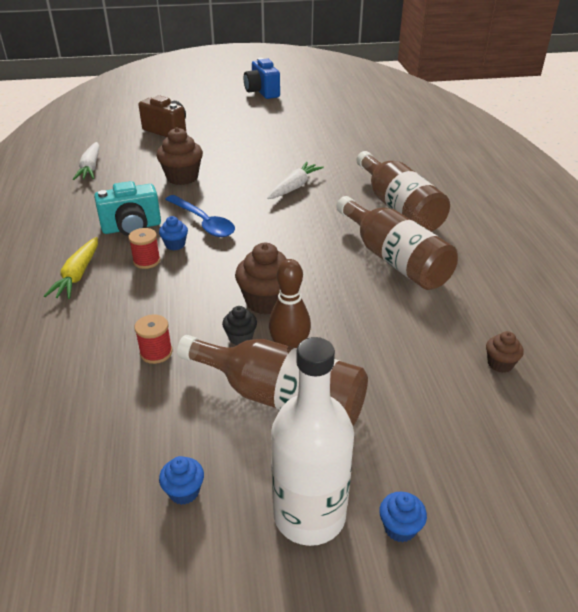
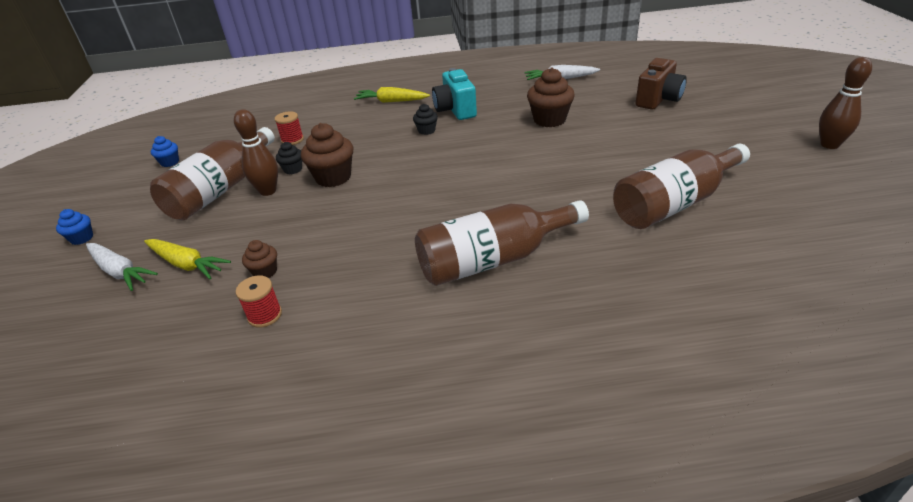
camera: 95 degrees right, 0 degrees up
(146, 261) = (404, 122): red spool -> red spool (265, 315)
(175, 245) = (426, 130): blue cupcake -> black cupcake
(203, 222) = (462, 139): blue spoon -> none
(262, 92) = (829, 145): blue camera -> brown bowling pin
(294, 187) = (539, 182): white carrot -> white carrot (120, 272)
(309, 515) = (120, 204): white bottle -> none
(394, 259) = (379, 250): brown bottle -> brown bottle (675, 203)
(435, 386) = (186, 264): none -> yellow carrot
(500, 364) = (187, 309): brown cupcake -> brown cupcake (265, 272)

